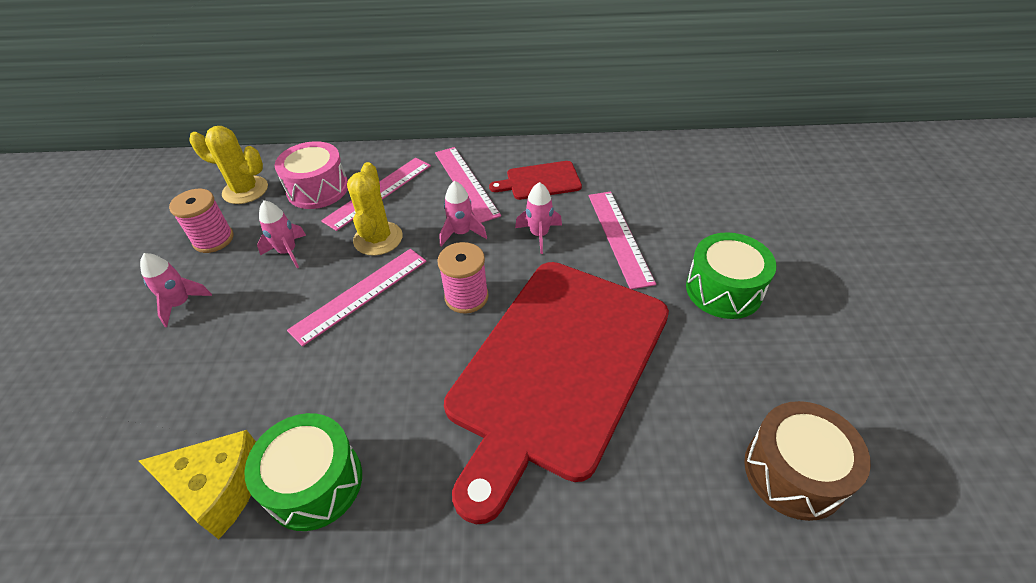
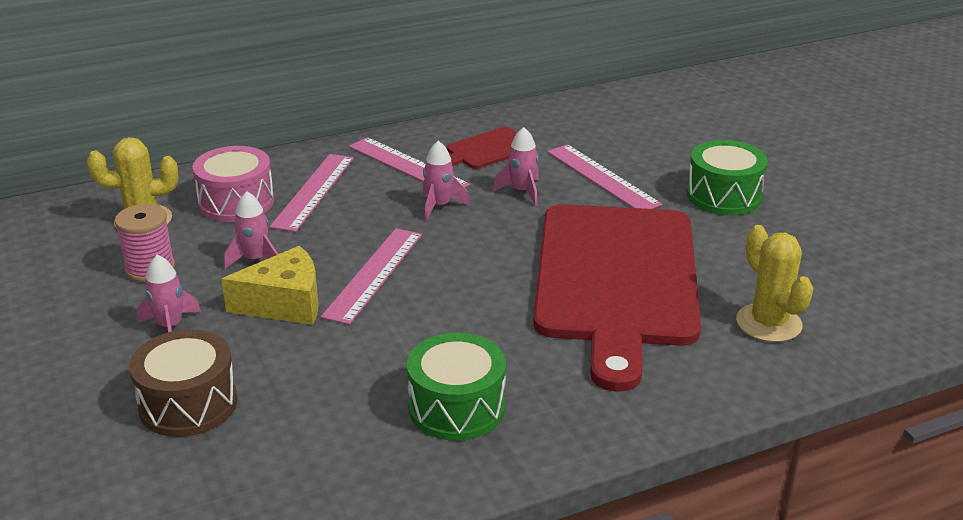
camera: 25 degrees left, 15 degrees down
(218, 488) = (364, 436): yellow cheese -> yellow cheese (285, 303)
(378, 239) = (351, 228): yellow cactus -> yellow cactus (768, 323)
(466, 297) = (488, 252): pink spool -> none
(794, 472) = (852, 294): brown drum -> brown drum (188, 404)

